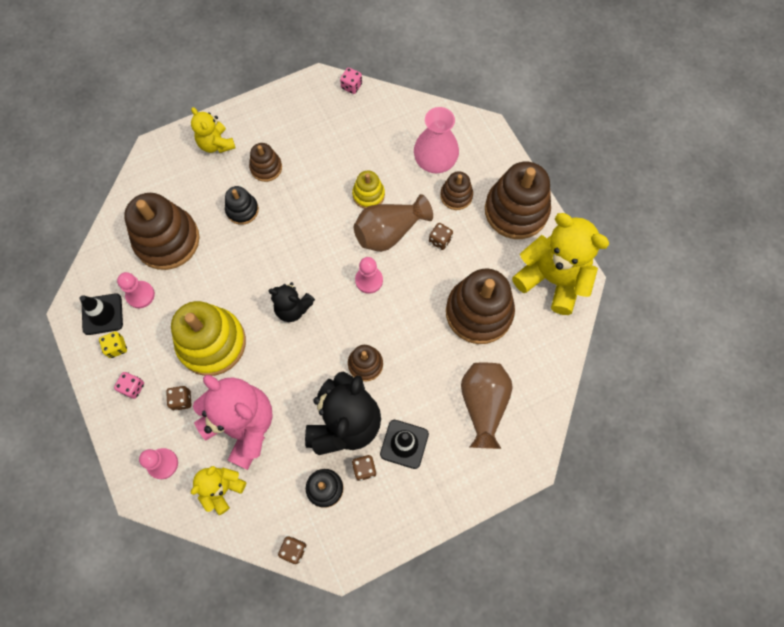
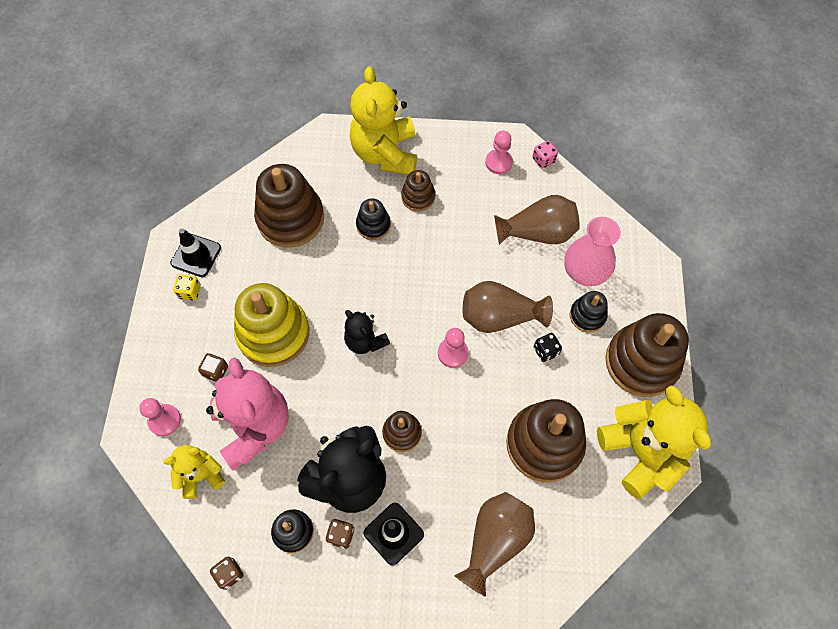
camera: 30 degrees right, 5 degrees down
(133, 387) = (181, 335): pink dice -> none
(140, 295) = (238, 255): pink pawn -> pink pawn (498, 162)
(216, 144) = (385, 153): yellow teddy bear -> yellow teddy bear, size x1.83
(368, 195) = (500, 271): yellow stacking toy -> none
(380, 149) = (537, 233): none -> brown vase
(440, 240) = (545, 351): brown dice -> black dice
(456, 196) = (587, 316): brown stacking toy -> black stacking toy

